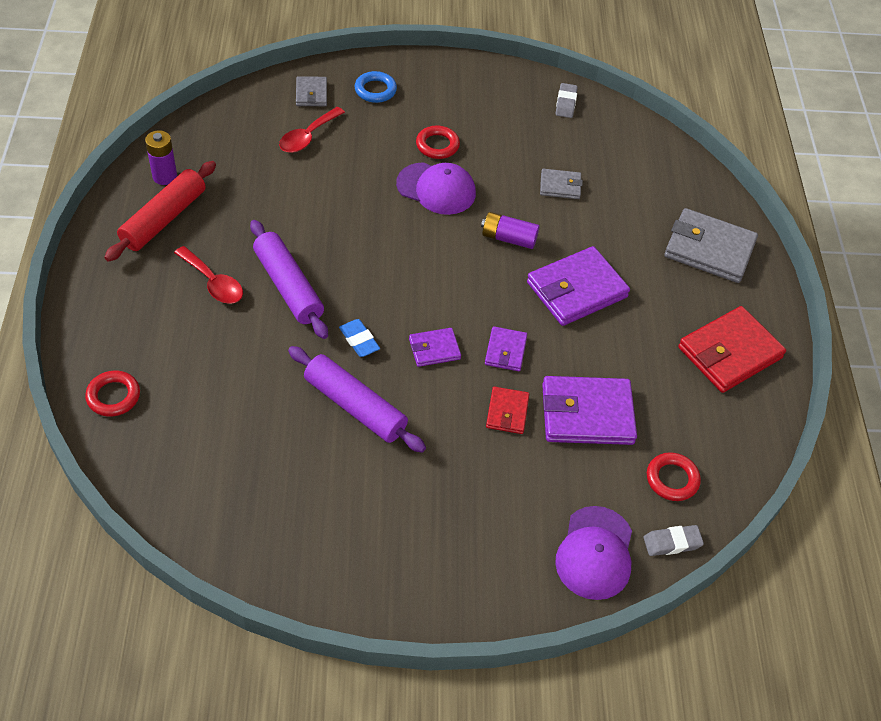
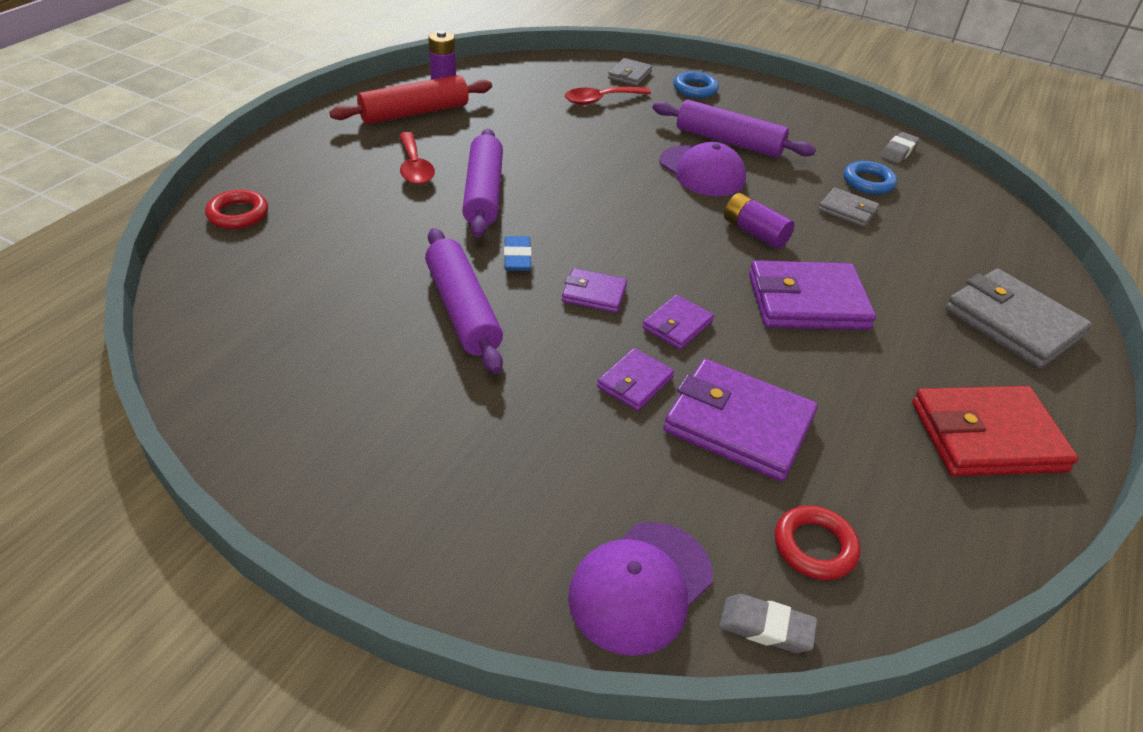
camera: 30 degrees right, 10 degrees down
(437, 145) = (728, 141): red ring -> purple rolling pin
(507, 412) = (635, 382): red wallet -> purple wallet
(560, 148) = (868, 182): none -> blue ring

